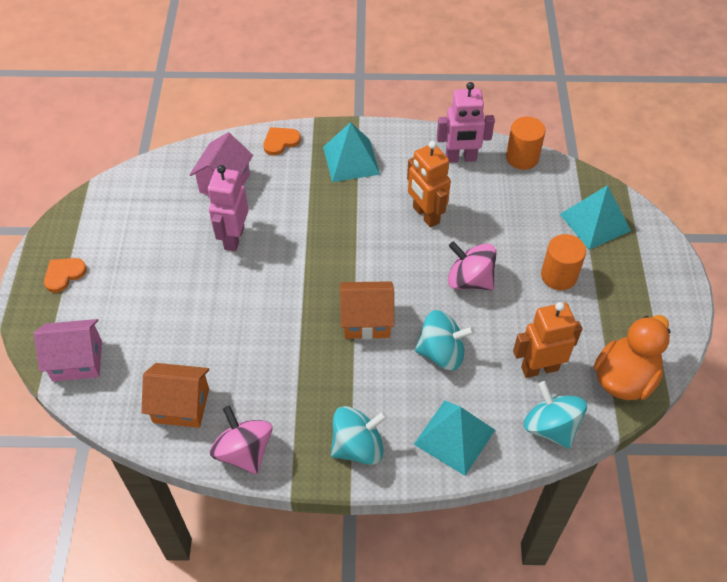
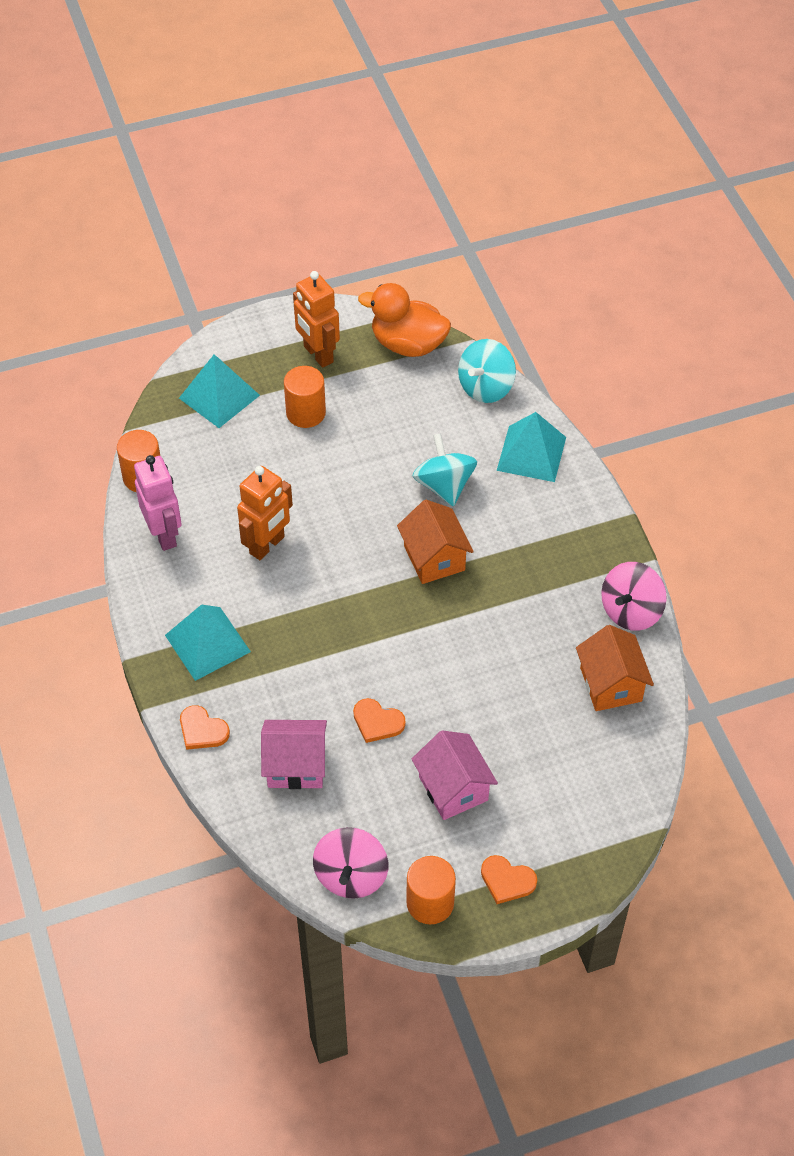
camera: 110 degrees left, 0 degrees up
(77, 361) = (609, 807): pink house -> pink house (453, 788)
(78, 226) = (430, 903): none -> orange cylinder
(233, 238) = (377, 722): pink robot -> orange heart
(358, 447) = (579, 523): turquoise spinning top -> none
(469, 280) = (343, 484): pink spinning top -> pink spinning top (351, 875)
(539, 368) = (426, 407): orange robot -> orange robot (318, 354)

